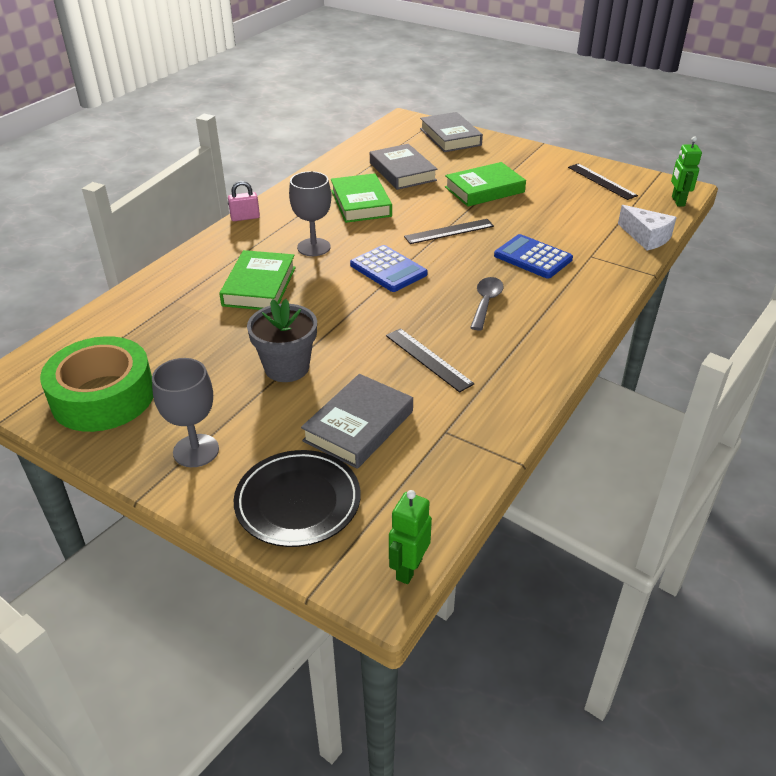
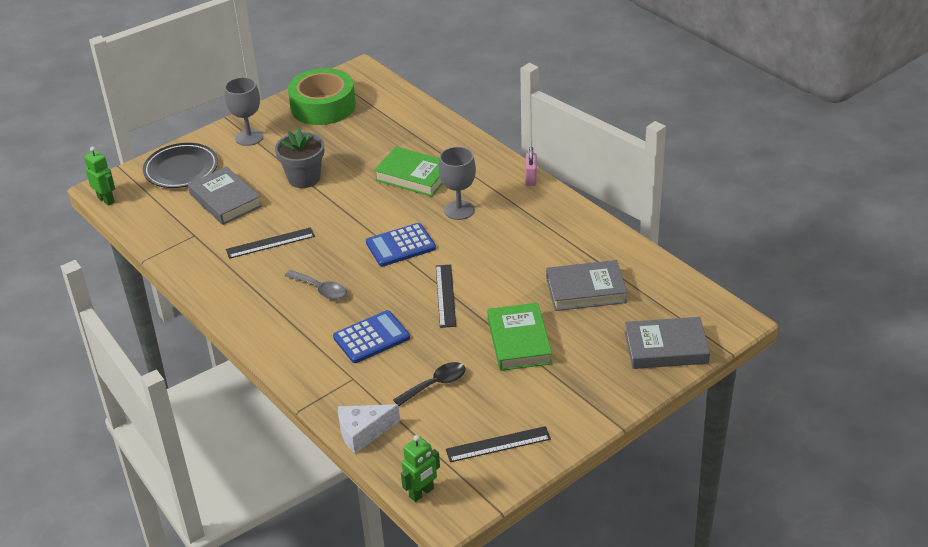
camera: 110 degrees right, 0 degrees up
(361, 203) = (527, 249): green book -> none
(563, 216) = (435, 384): none -> black spoon
(677, 201) = (421, 493): green robot -> green robot turned 120 degrees clockwise

